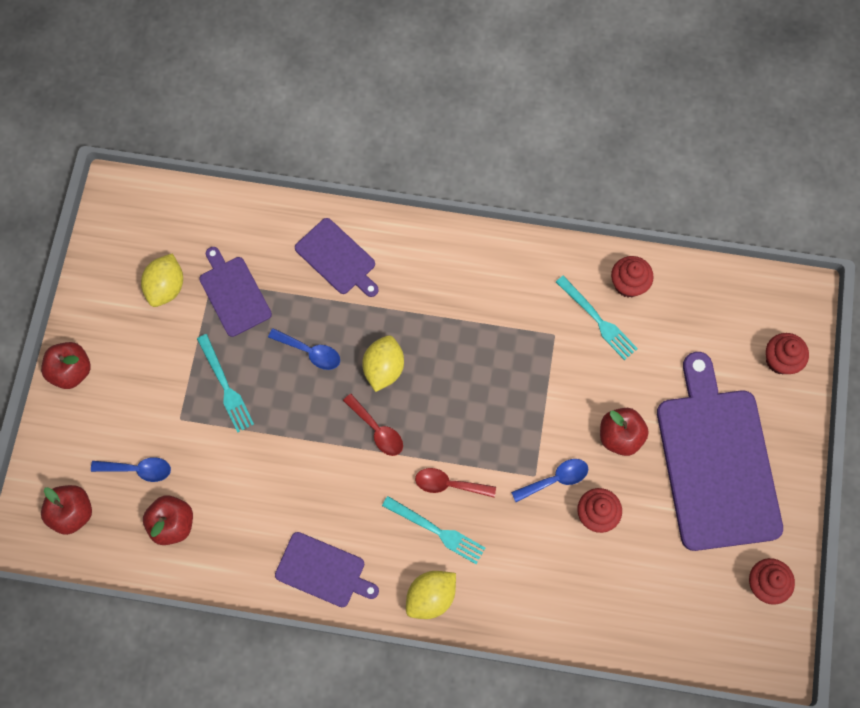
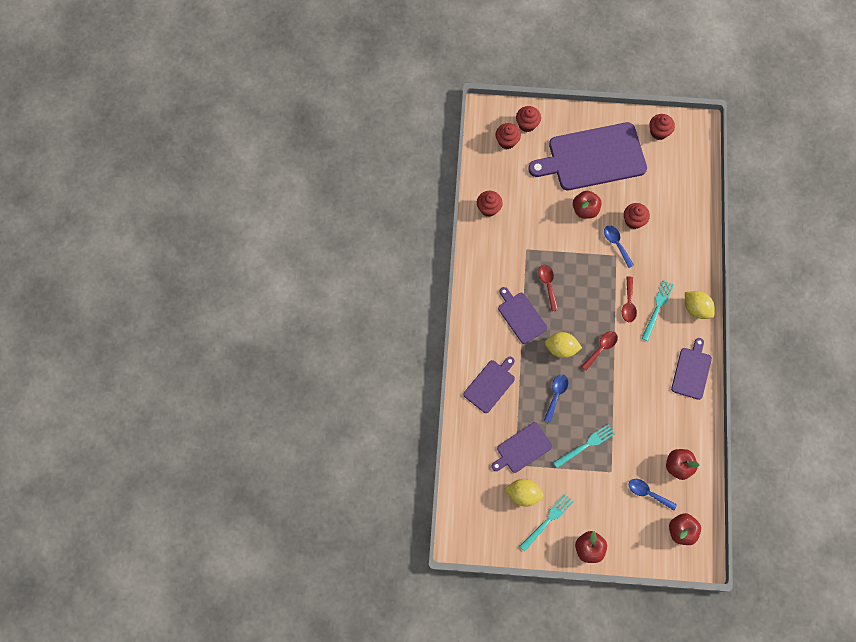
camera: 95 degrees left, 0 degrees up
(138, 469) = (647, 493): blue spoon -> blue spoon turned 60 degrees counterclockwise
(442, 314) = (521, 316): none -> purple cutting board
(491, 361) = (548, 284): none -> red spoon
(597, 320) = (513, 225): turquoise fork -> turquoise fork (547, 521)
(748, 325) = (507, 141): none -> red cupcake

